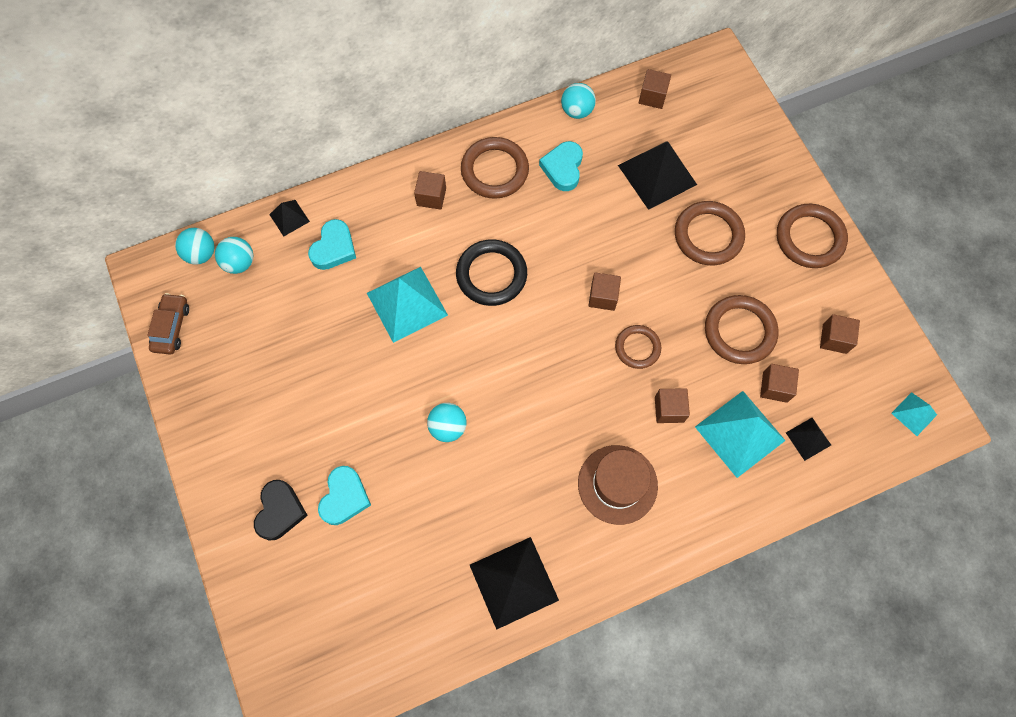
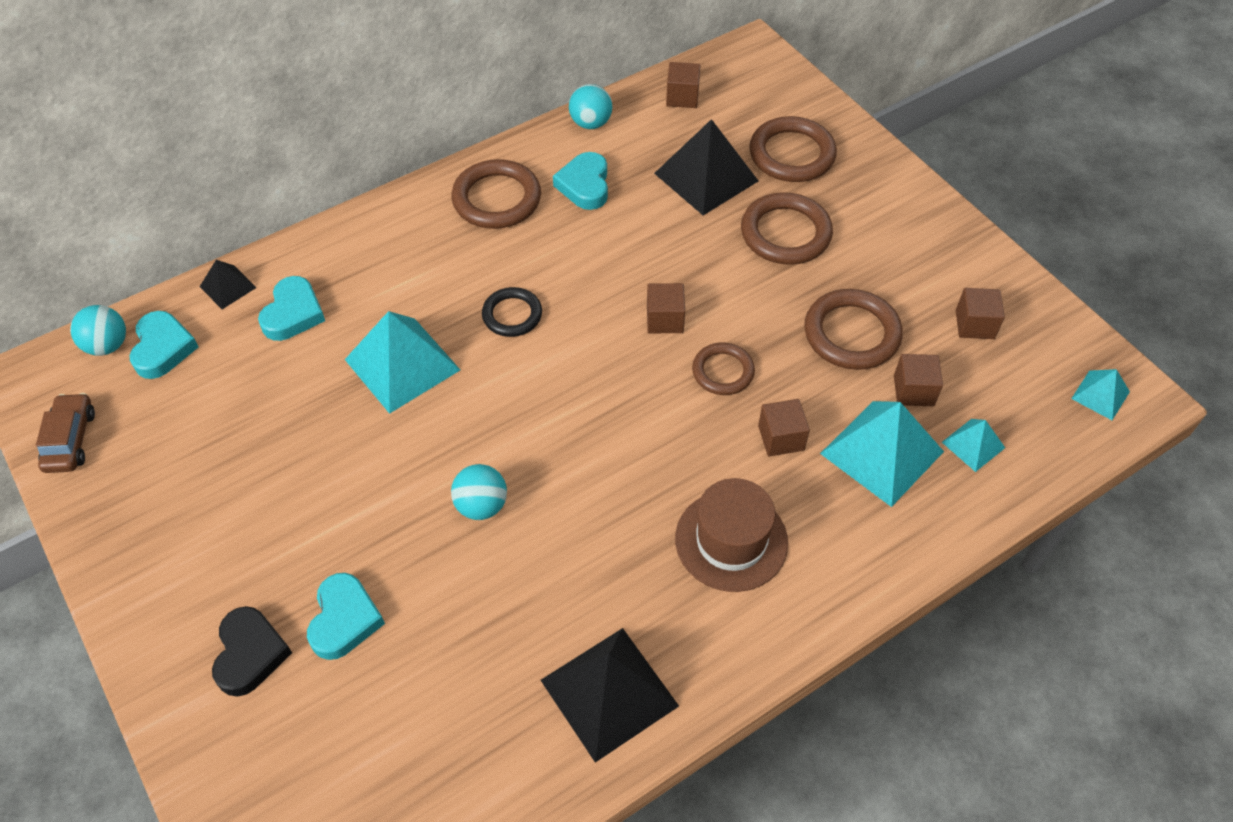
camera: 10 degrees left, 15 degrees down
(239, 263) = (163, 348): turquoise ball -> turquoise heart
(431, 197) = (418, 238): brown cube -> none
(491, 275) = (512, 315): black ring -> black ring, size x0.63
(808, 438) = (973, 445): black pyramid -> turquoise pyramid
(809, 238) = (913, 219): brown ring -> brown ring (792, 154)

